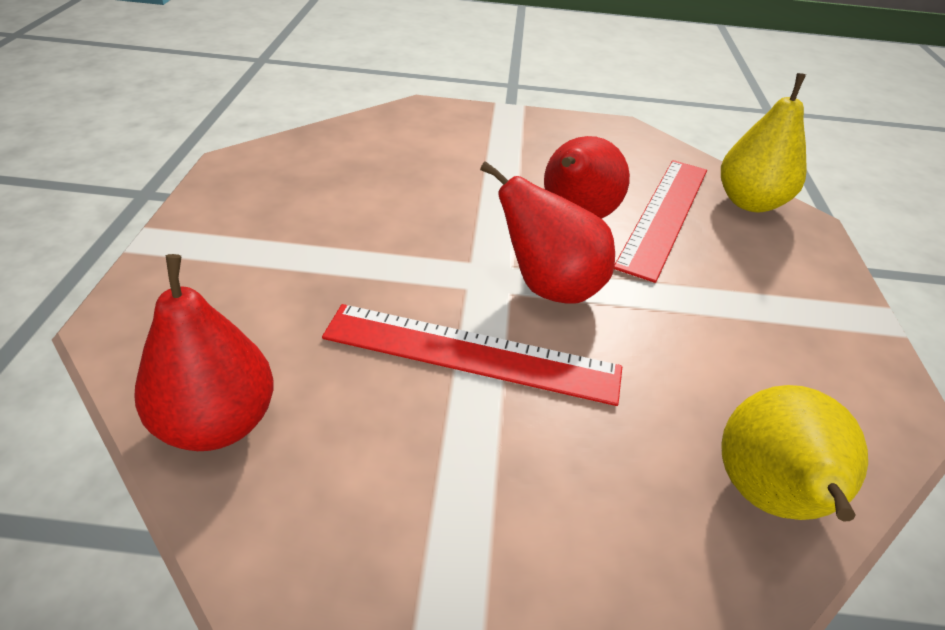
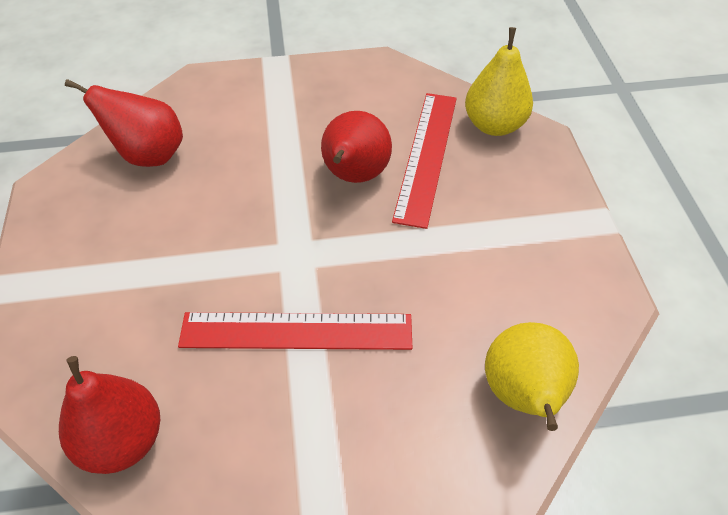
camera: 10 degrees left, 10 degrees up
(549, 287) = (345, 254): red pear -> red pear (148, 155)

